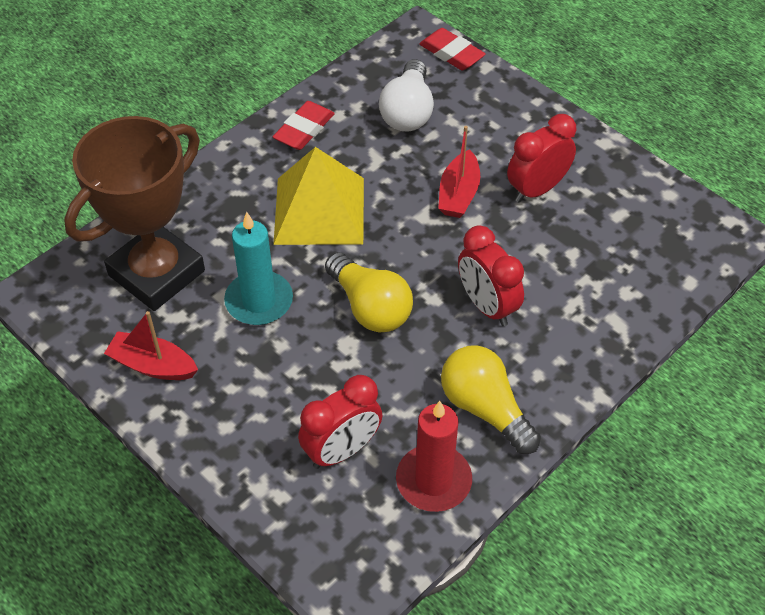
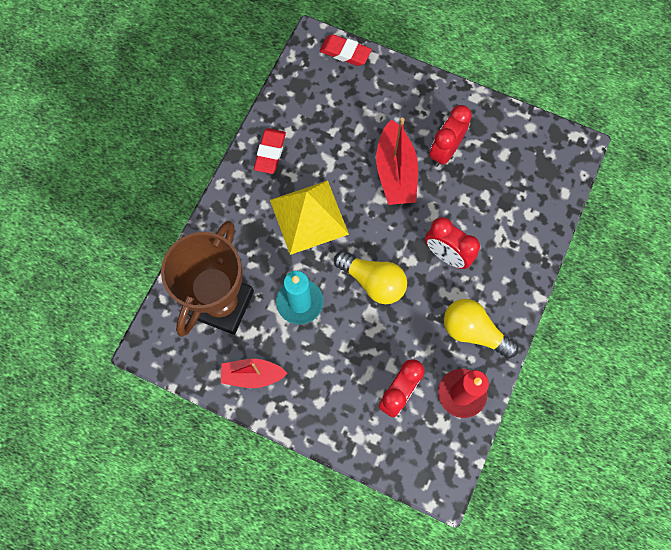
camera: 20 degrees left, 20 degrees up
(408, 111) = (335, 114): white light bulb -> none
(458, 194) = (395, 172): red boat -> red boat, size x1.51

